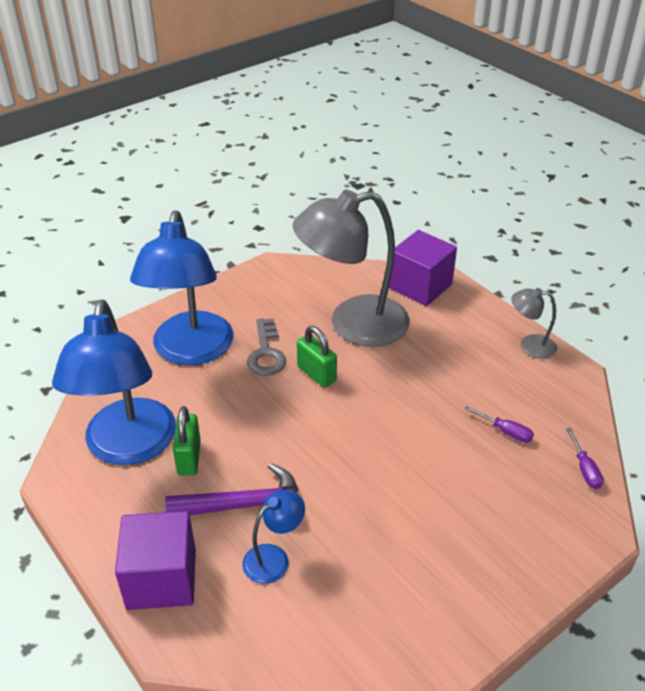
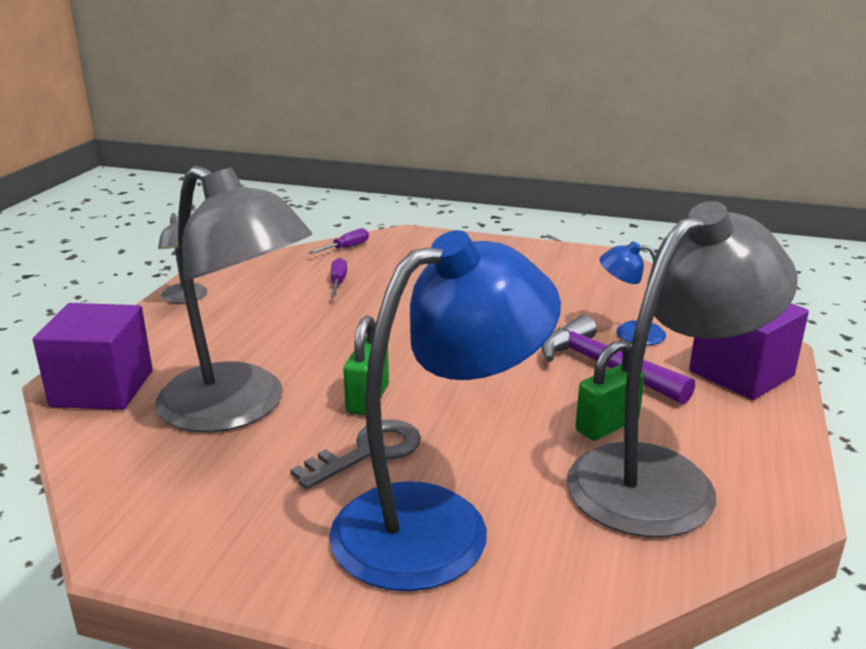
camera: 125 degrees left, 15 degrees down
(128, 447) = (661, 477): blue lamp -> grey lamp

